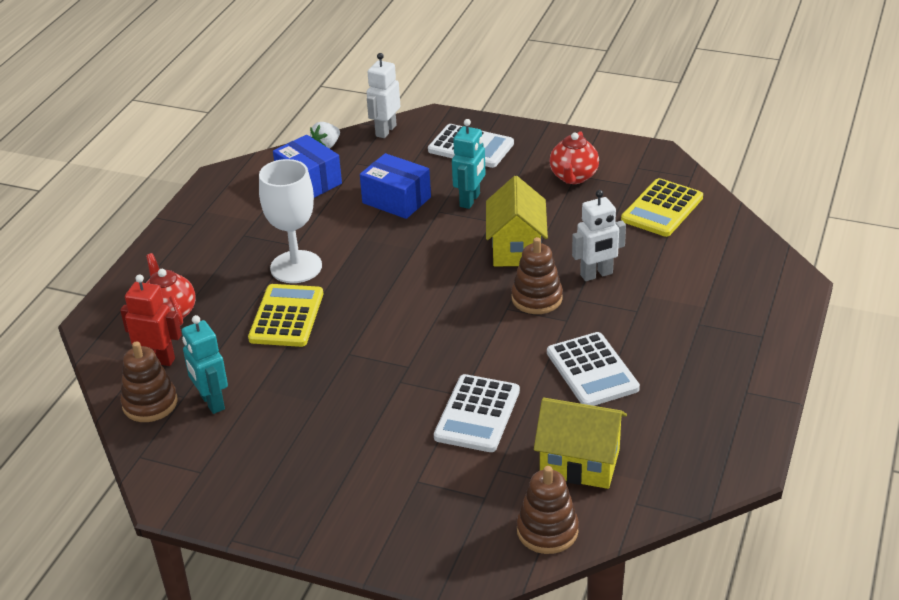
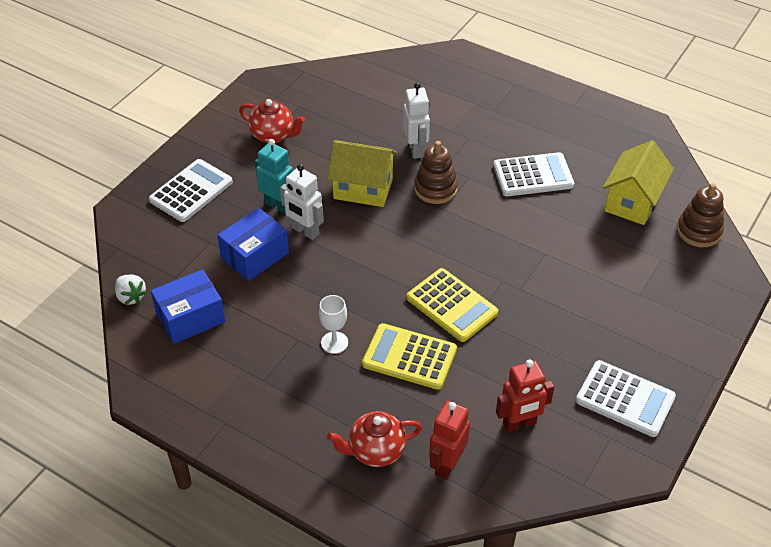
camera: 80 degrees left, 10 degrees up
(150, 403) = (511, 474): brown stacking toy -> none
(211, 402) = (519, 424): turquoise robot -> red robot
(296, 267) = (334, 342): white goblet -> white goblet, size x0.53
(385, 131) = (127, 247): white robot -> white robot (305, 231)
(477, 414) = (569, 248): white calculator -> white calculator (625, 399)
(662, 209) = (342, 96): yellow calculator -> yellow calculator (451, 305)

